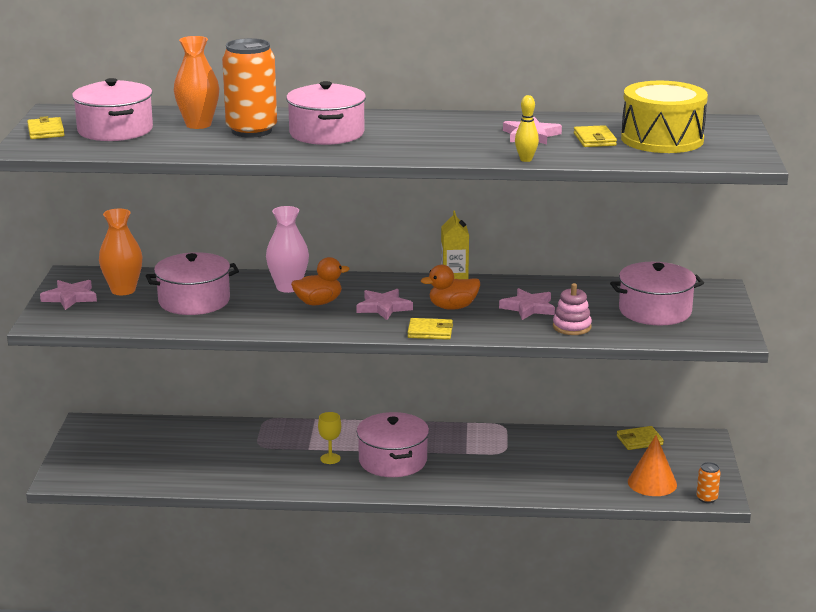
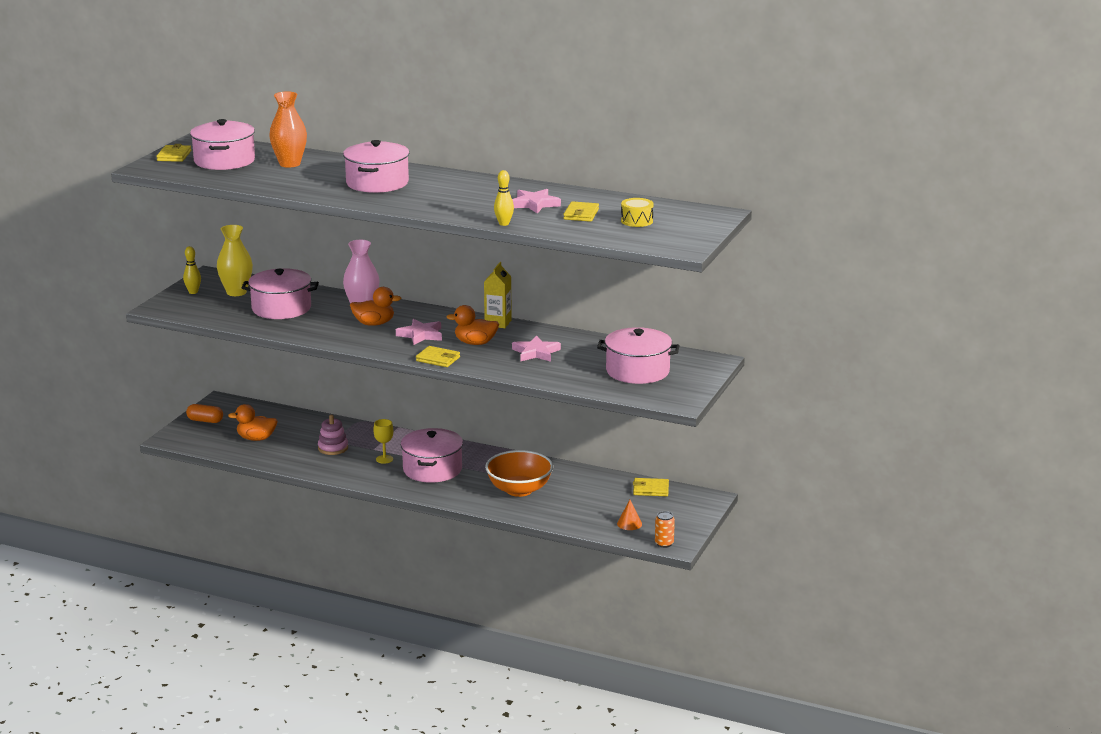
camera: 20 degrees right, 0 degrees up
(70, 297) = (193, 292): pink star -> yellow bowling pin
(86, 450) = (205, 421): none -> orange capsule
(123, 290) = (236, 292): orange vase -> yellow vase
(163, 461) = (256, 438): none -> orange duck
(251, 131) = (323, 174): orange can -> none
(505, 466) = (519, 490): none -> orange bowl
(572, 327) = (554, 373): pink stacking toy -> pink stacking toy (333, 448)
(652, 483) = (629, 524): orange cone -> orange cone, size x0.58
(662, 139) = (637, 221): yellow drum -> yellow drum, size x0.45

